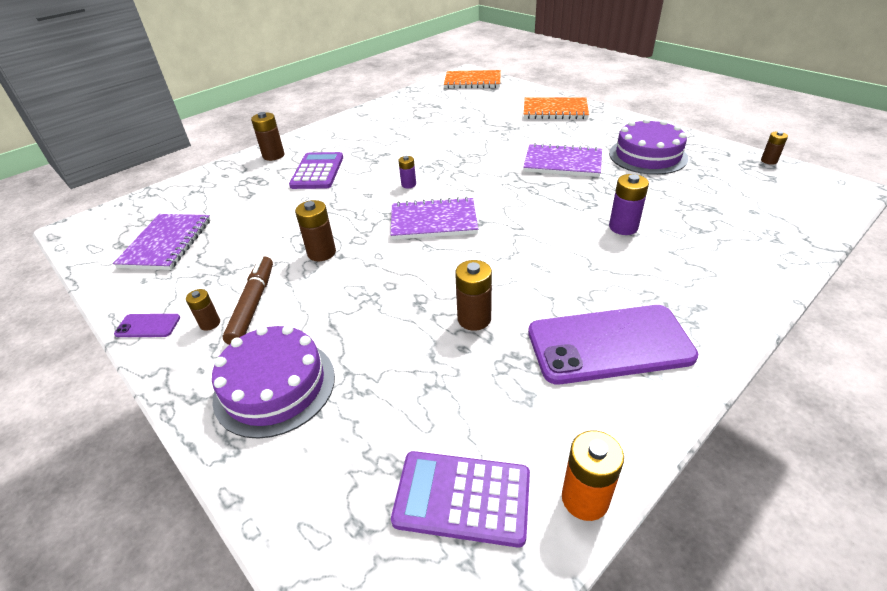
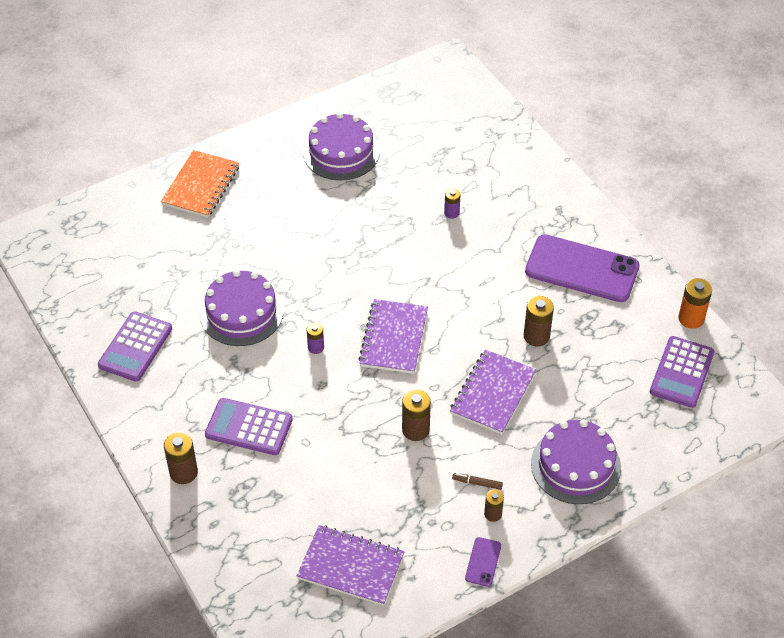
camera: 80 degrees left, 10 degrees up
(253, 305) = (477, 483): brown marker -> brown marker, size x0.49
(386, 119) = (135, 347): none -> purple calculator
(433, 148) = (241, 313): none -> purple cake
(472, 81) = (61, 238): orange notebook -> none
(562, 163) = (326, 217): purple notebook -> purple notebook (493, 393)
(609, 344) = (582, 269): purple phone -> purple phone turned 75 degrees counterclockwise
(623, 227) = (451, 213): purple battery -> purple battery, size x0.62
(769, 161) = (387, 81): brown battery -> none

